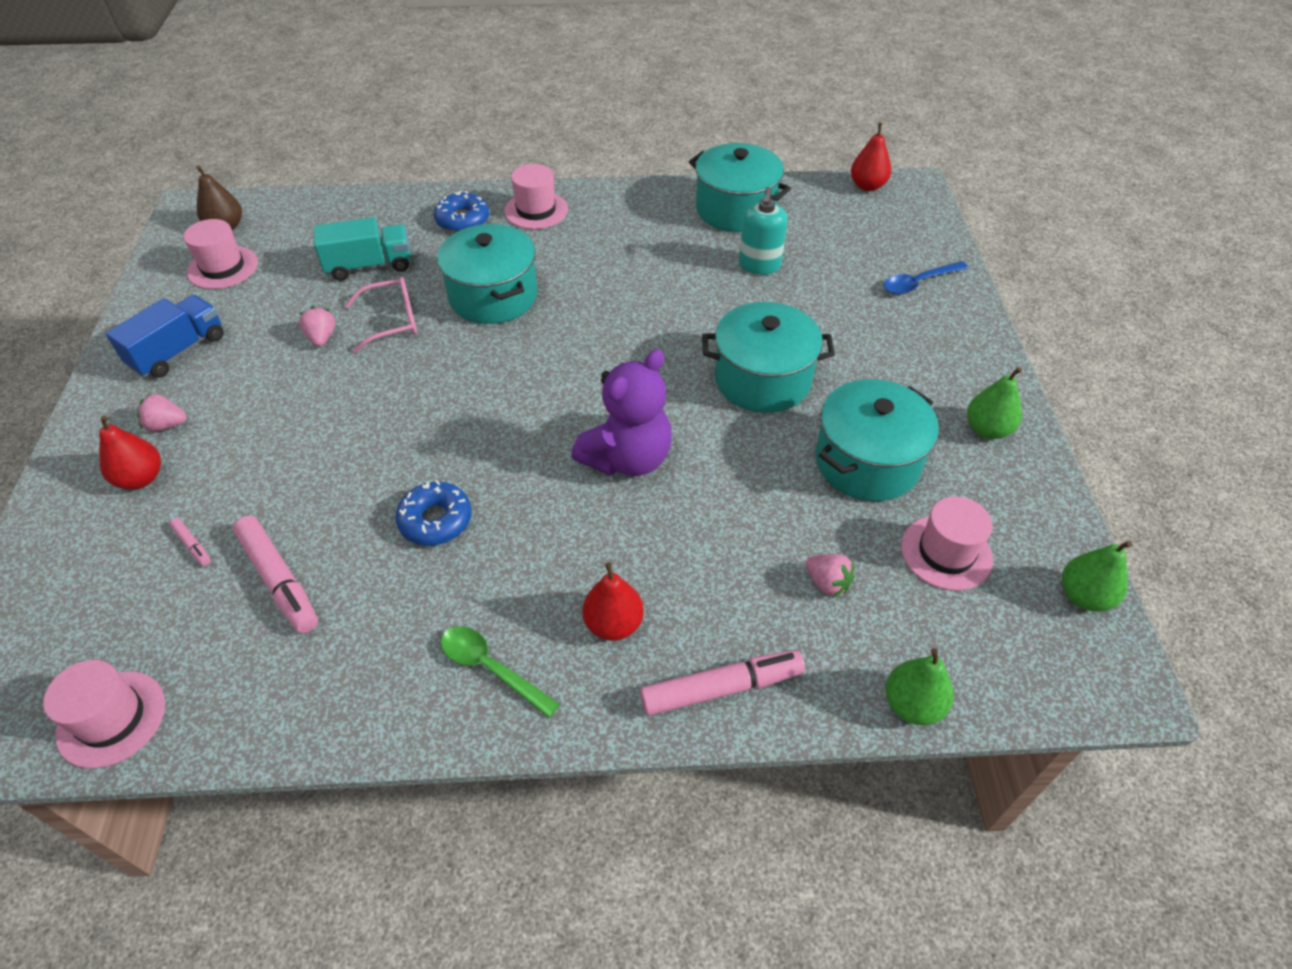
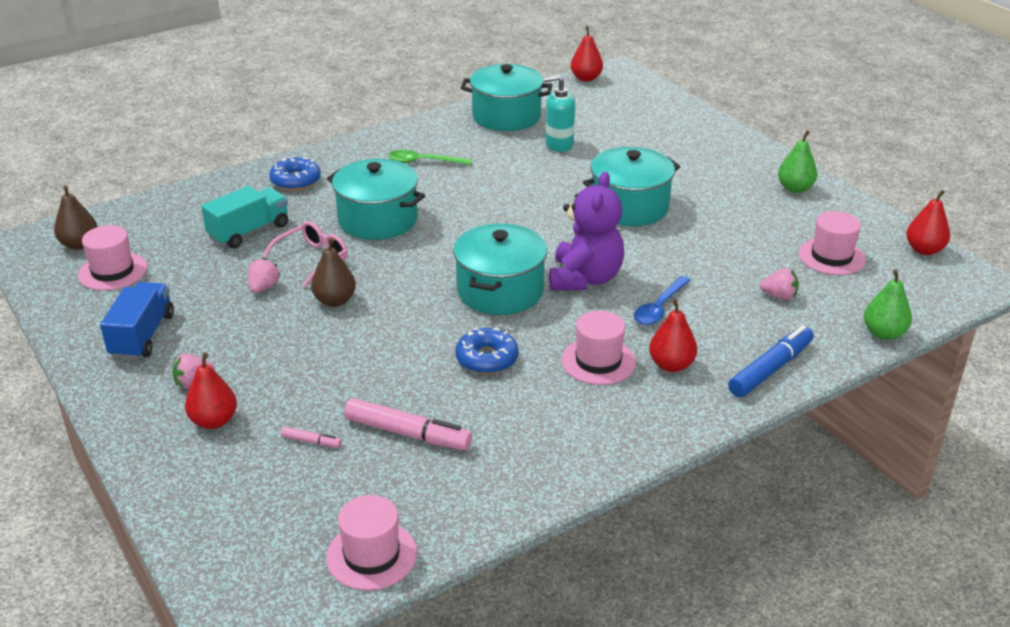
camera: 30 degrees left, 15 degrees down
(322, 338) = (264, 287): pink strawberry -> pink strawberry turned 60 degrees clockwise
(366, 380) = (335, 301): none -> brown pear
(491, 668) = (617, 417): green spoon -> green spoon (423, 162)
(536, 210) = (350, 158): pink hat -> pink hat (598, 361)
(721, 688) = (770, 369): pink marker -> blue marker
(759, 265) = (559, 144): turquoise soap dispenser -> turquoise soap dispenser turned 105 degrees clockwise
(867, 462) = (741, 228): turquoise pot -> turquoise pot (500, 291)
(918, 283) = (676, 124): blue spoon -> blue spoon (659, 307)
(1083, 596) = (924, 250): green pear -> red pear

